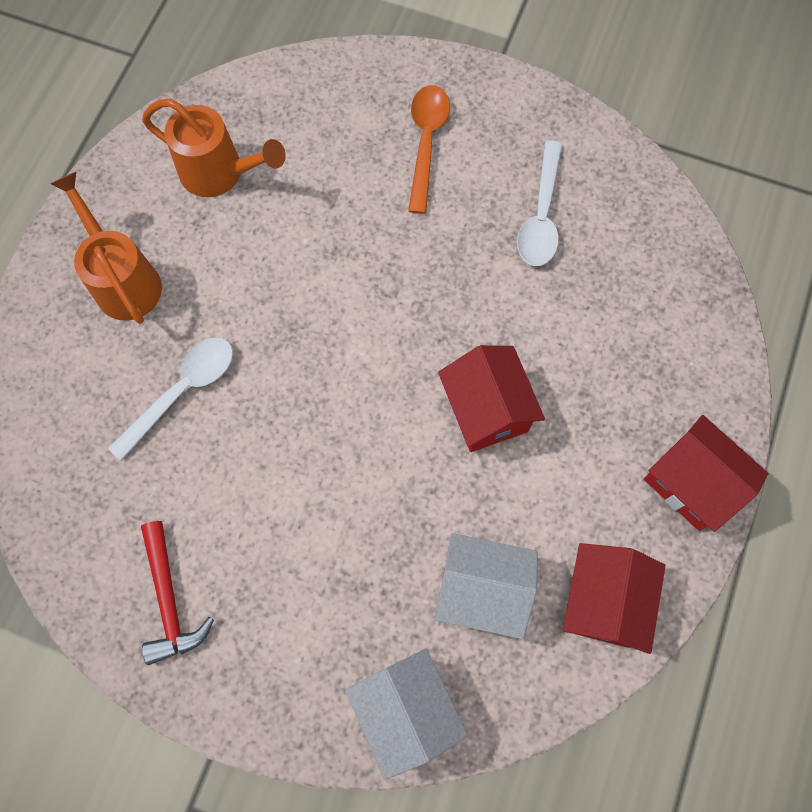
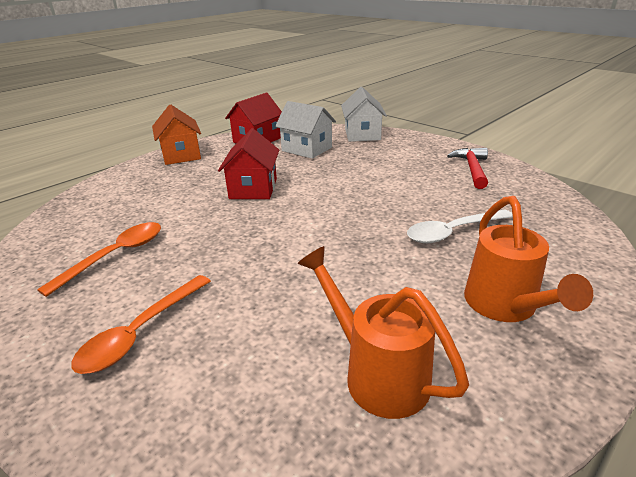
camera: 155 degrees left, 40 degrees down
(541, 216) = (116, 255): white spoon -> orange spoon
(691, 483) = (181, 155): red house -> orange house

